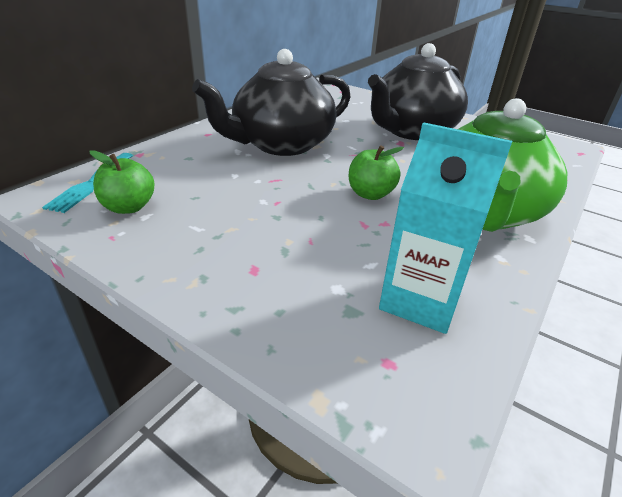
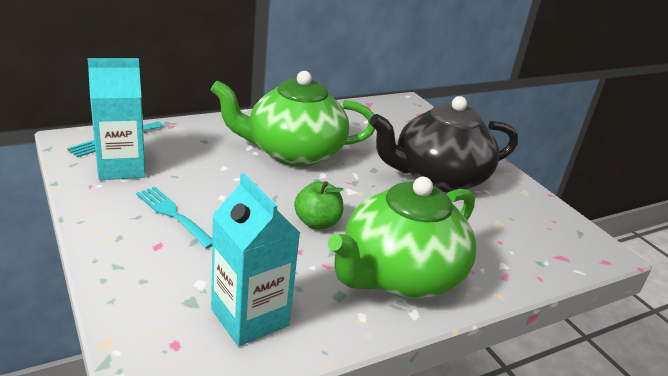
camera: 25 degrees right, 5 degrees down
(129, 207) = (121, 168): green apple -> turquoise carton
(235, 233) = (173, 214): none -> turquoise fork
(281, 144) = (293, 152): black teapot -> green teapot

